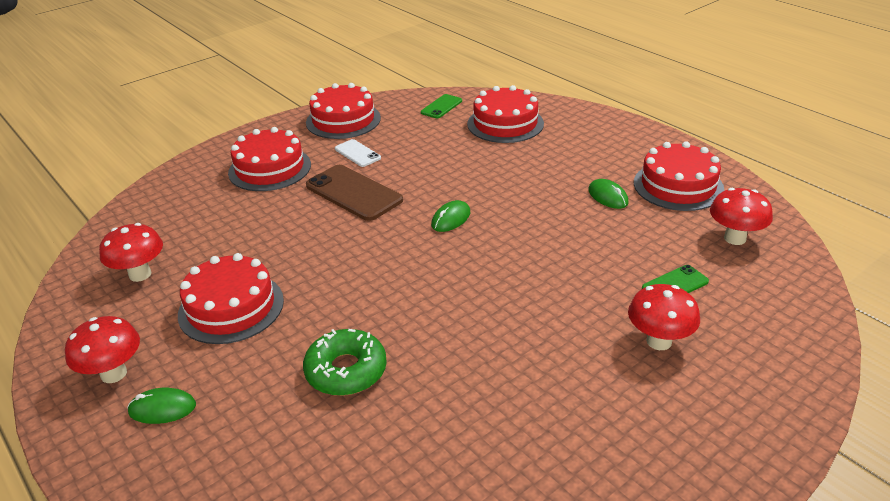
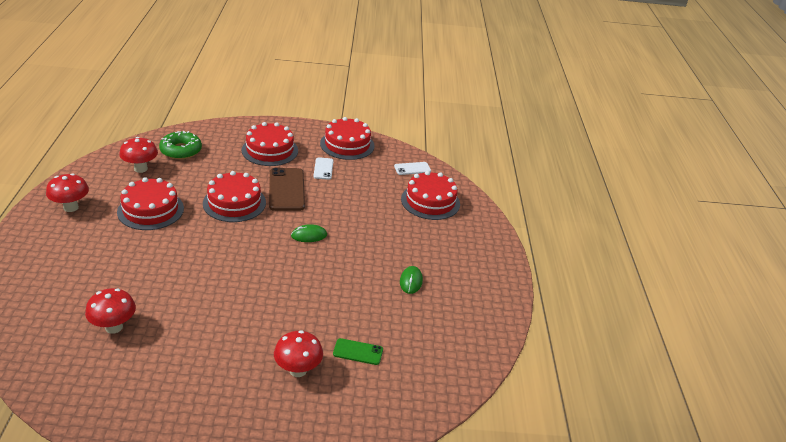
camera: 35 degrees right, 0 degrees up
(162, 408) = (65, 235): green mouse -> none
(346, 371) = (148, 273): green donut -> green donut (181, 150)
(441, 107) = (412, 168): green phone -> white phone
(678, 186) = (463, 304): red cake -> red cake (234, 203)
(735, 238) = (438, 355): red mushroom -> red mushroom (114, 327)

